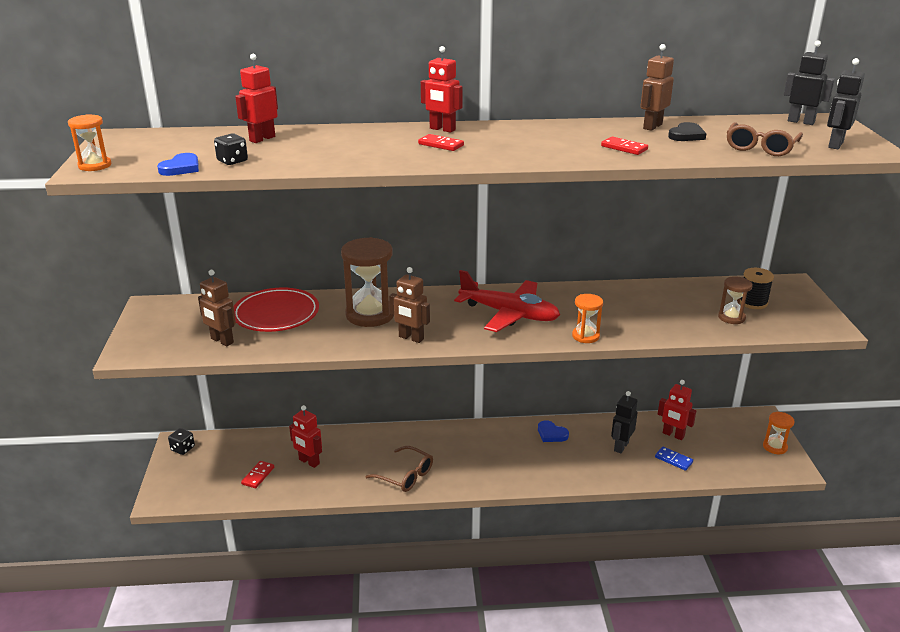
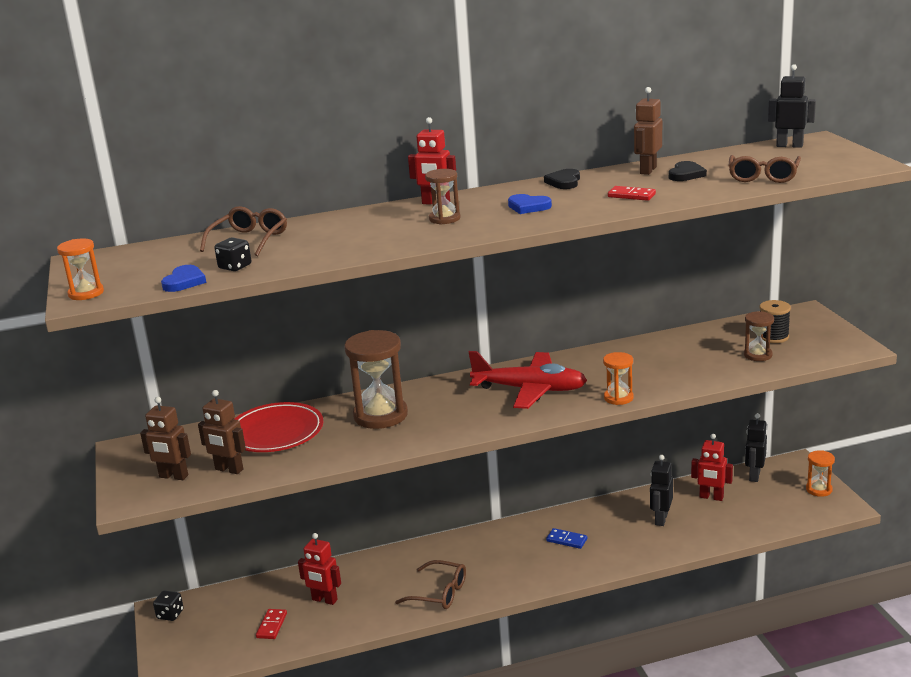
camera: 10 degrees left, 5 degrees down
(262, 139) = (249, 240): red robot -> brown glasses
(411, 338) = (436, 431): brown robot -> brown robot (173, 476)
(441, 145) = (444, 219): red domino -> brown hourglass
(551, 434) = (582, 520): blue heart -> blue heart (528, 207)
(568, 126) = (564, 182): none -> black heart
(673, 460) = (720, 522): blue domino -> blue domino (566, 540)
(835, 145) = (831, 164): black robot -> black robot (754, 476)

